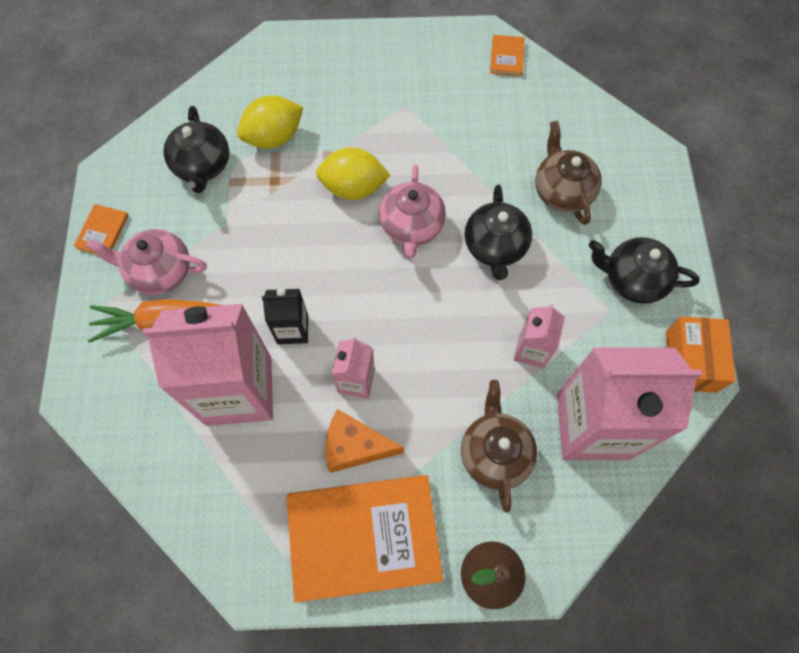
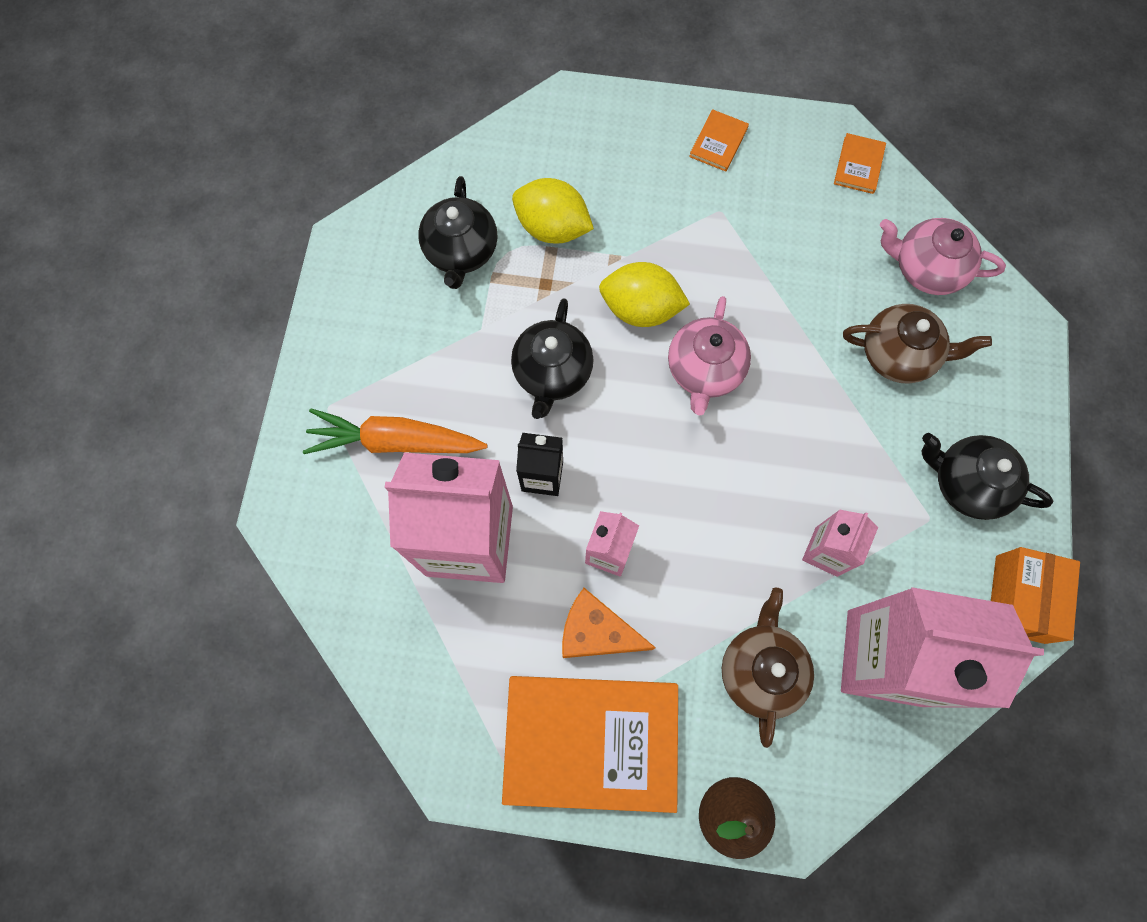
camera: 10 degrees right, 5 degrees up
(102, 232) = (333, 316): orange book -> orange book (718, 142)
(159, 271) = (394, 377): pink teapot -> pink teapot (926, 269)
(274, 137) = (552, 228): yellow lemon -> yellow lemon turned 45 degrees clockwise
(495, 247) = (803, 413): black teapot -> black teapot (552, 373)
(562, 191) = (899, 354): brown teapot -> brown teapot turned 105 degrees clockwise

